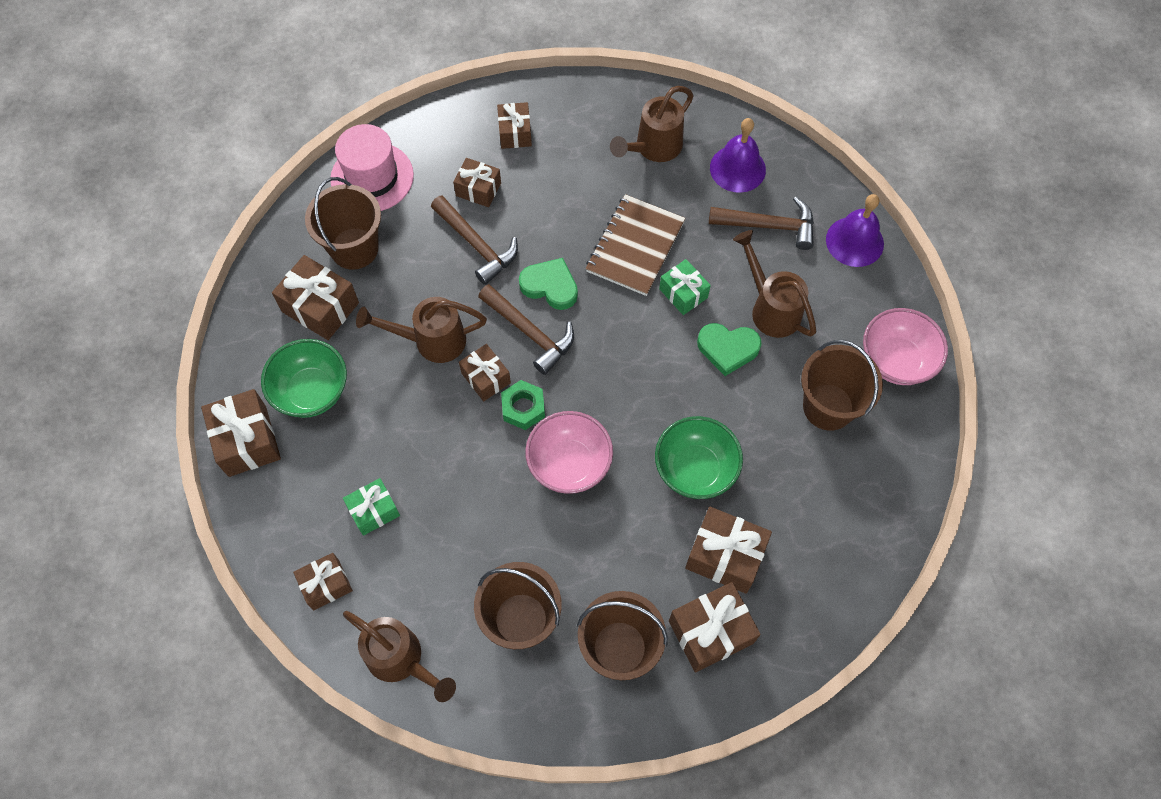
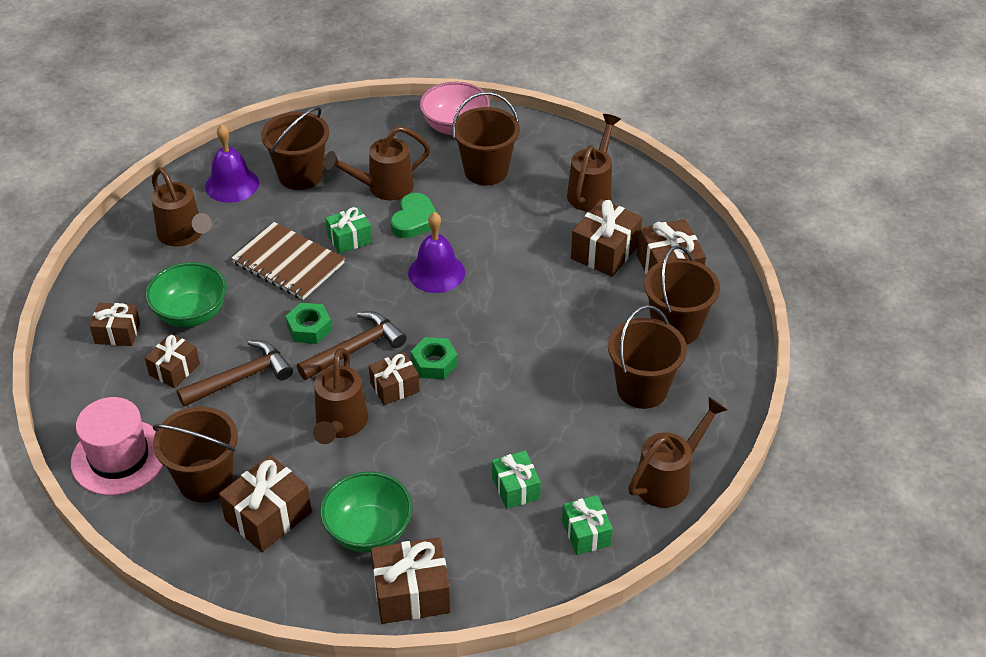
camera: 80 degrees left, 20 degrees down
(326, 585) = (586, 533): brown gift -> green gift
(550, 286) = (309, 328): green heart -> green nut
(569, 464) = (499, 338): pink bowl -> none
(695, 469) = (523, 257): green bowl -> green bowl (191, 314)
(768, 226) = (300, 175): brown hammer -> brown bucket
(826, 528) = (592, 190): none -> brown watering can
(854, 241) = (336, 128): purple bell -> purple bell (436, 272)

